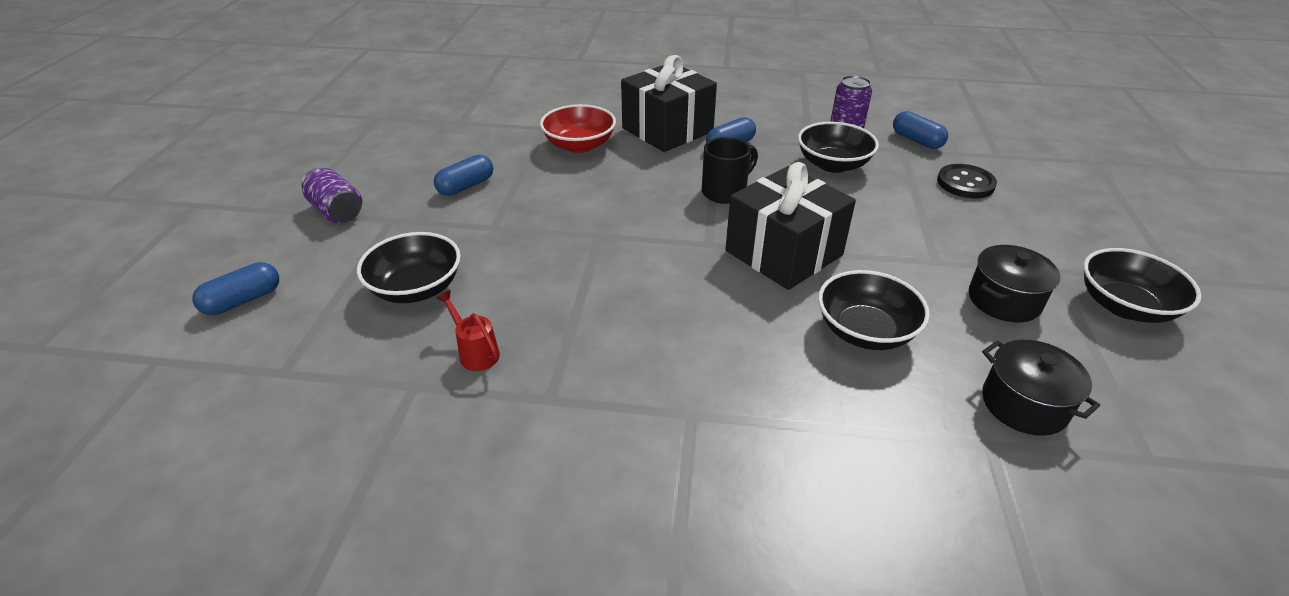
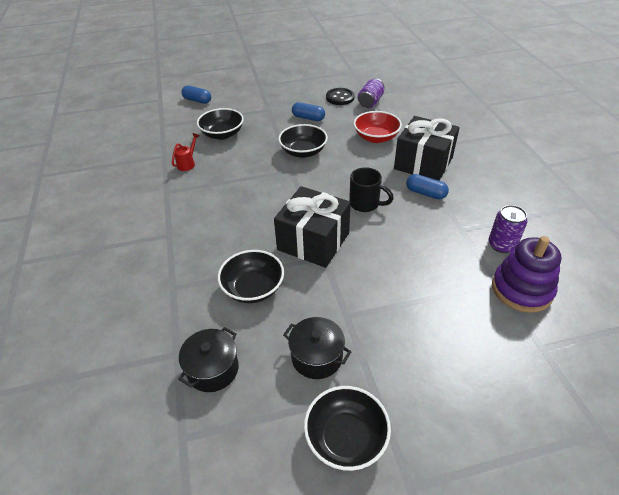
camera: 70 degrees right, 5 degrees up
(337, 211) = (266, 95): purple can -> purple can (370, 102)
(833, 164) = (439, 246): black bowl -> black bowl (303, 152)
(916, 141) = (521, 289): blue capsule -> purple stacking toy
(965, 183) = (471, 327): black button -> black button (340, 97)

